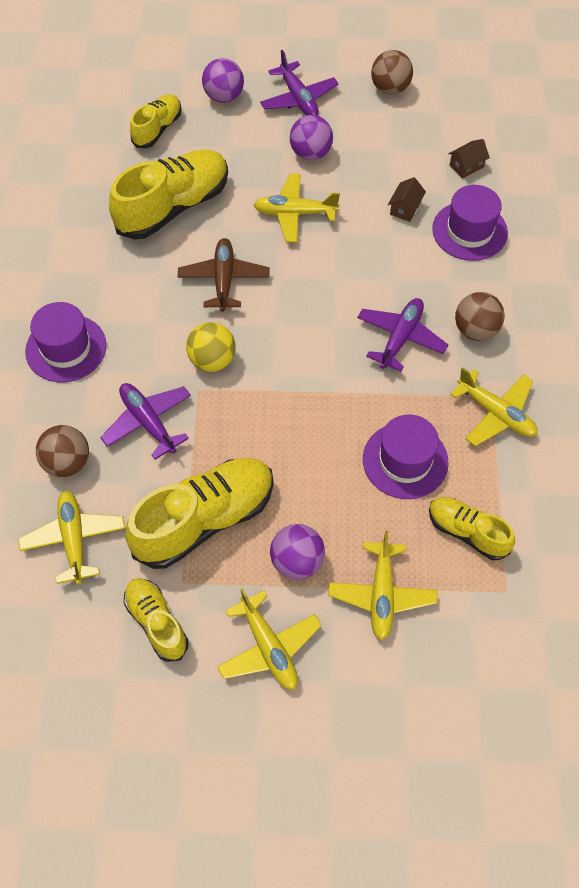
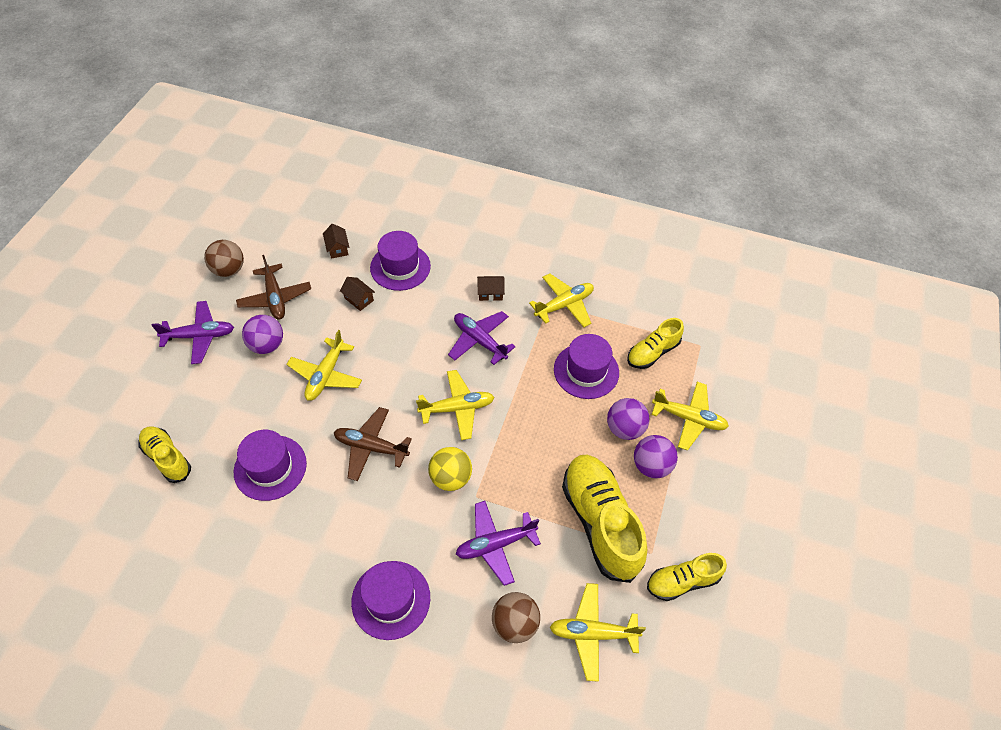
camera: 75 degrees left, 5 degrees down
(173, 207) = (270, 467): yellow shoe -> purple hat
(224, 96) = (161, 392): purple ball -> purple ball (624, 428)
(268, 647) = (716, 504): yellow plane -> yellow plane (457, 408)
(372, 138) = (275, 298): none -> brown plane
(475, 330) = (490, 293): brown ball -> brown house

